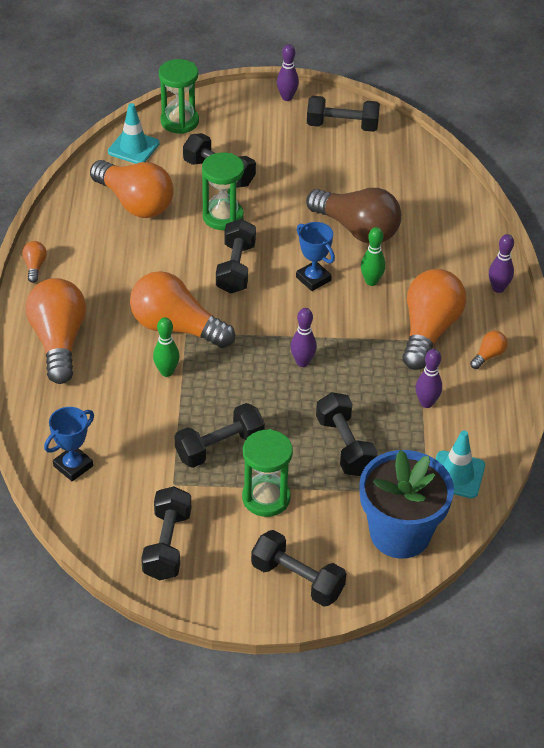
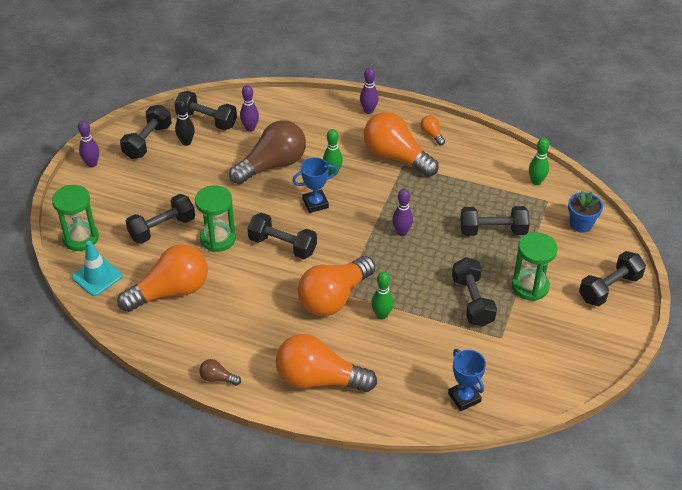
camera: 70 degrees left, 0 degrees up
(35, 266) = (218, 378): orange light bulb -> brown light bulb
(167, 545) = (560, 355): black dumbbell -> black dumbbell (206, 120)
(357, 154) = (186, 142): none -> black bowling pin
(400, 533) = (581, 224): blue flower pot -> blue flower pot, size x0.52
(426, 403) = (466, 178): purple bowling pin -> purple bowling pin (250, 128)
(457, 475) = (536, 181): turquoise traffic cone -> green bowling pin

